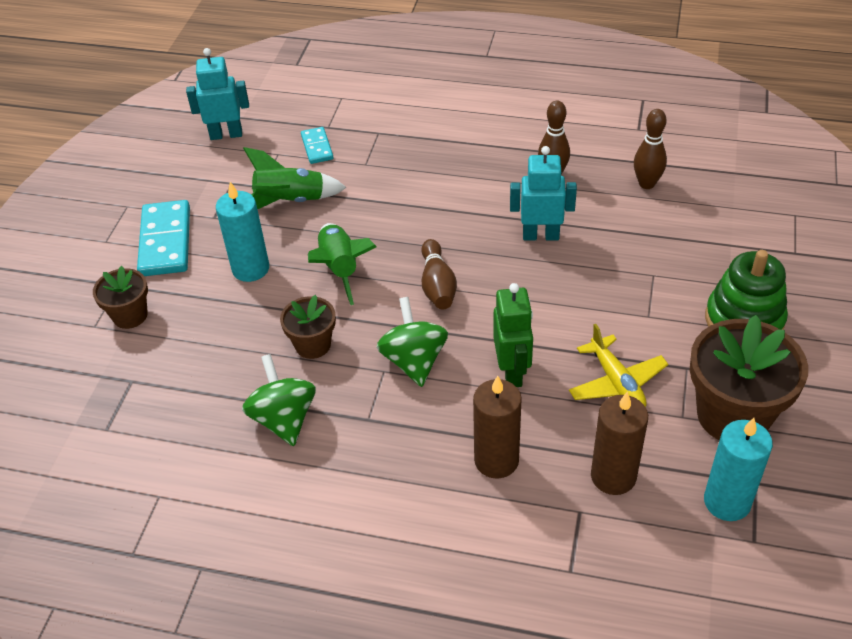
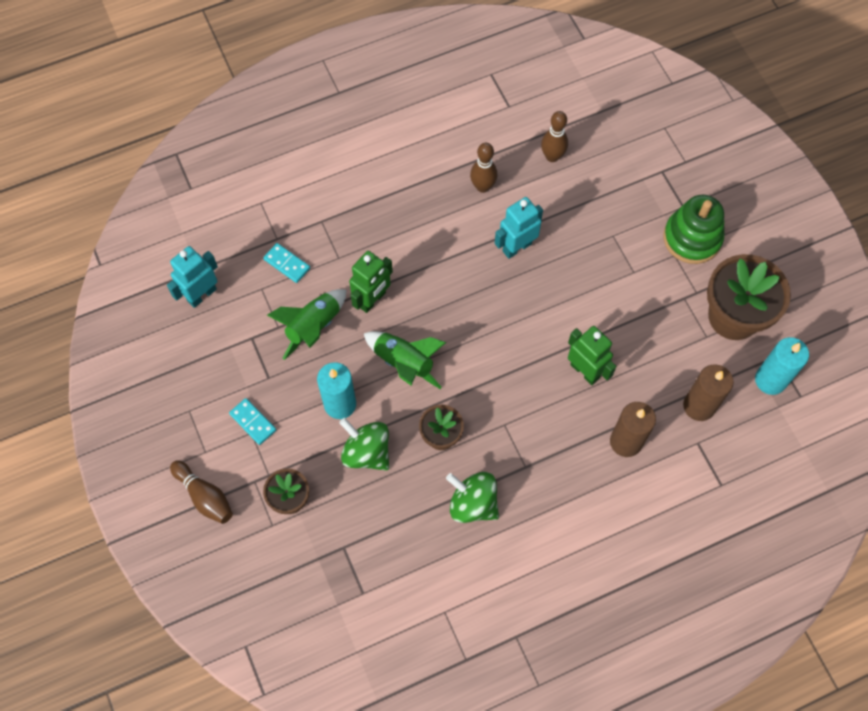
camera: 40 degrees left, 20 degrees up
(165, 241) = (253, 422): turquoise domino -> turquoise domino, size x0.55
(362, 208) = (372, 300): none -> green robot
(414, 361) = (517, 404): green spinning top -> green spinning top (366, 452)
(437, 285) = (482, 334): brown bowling pin -> brown bowling pin (205, 496)
(616, 382) = (652, 337): yellow plane -> none

